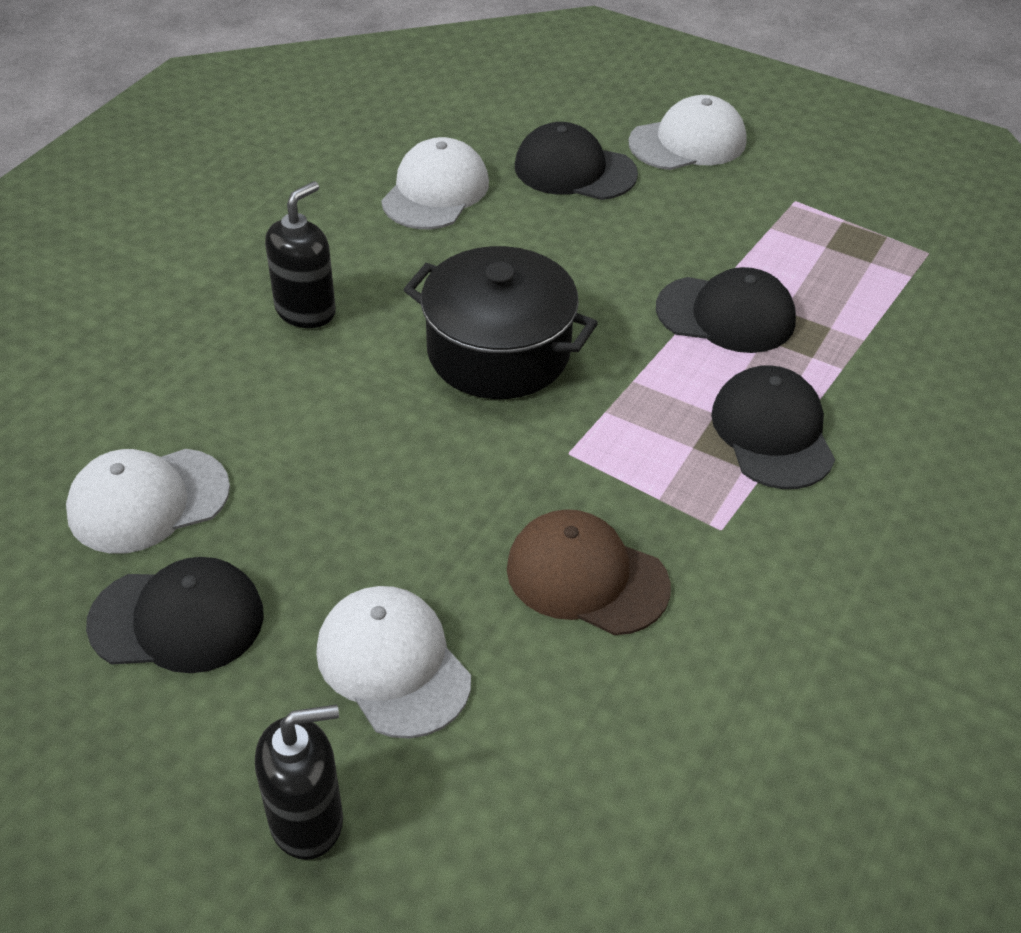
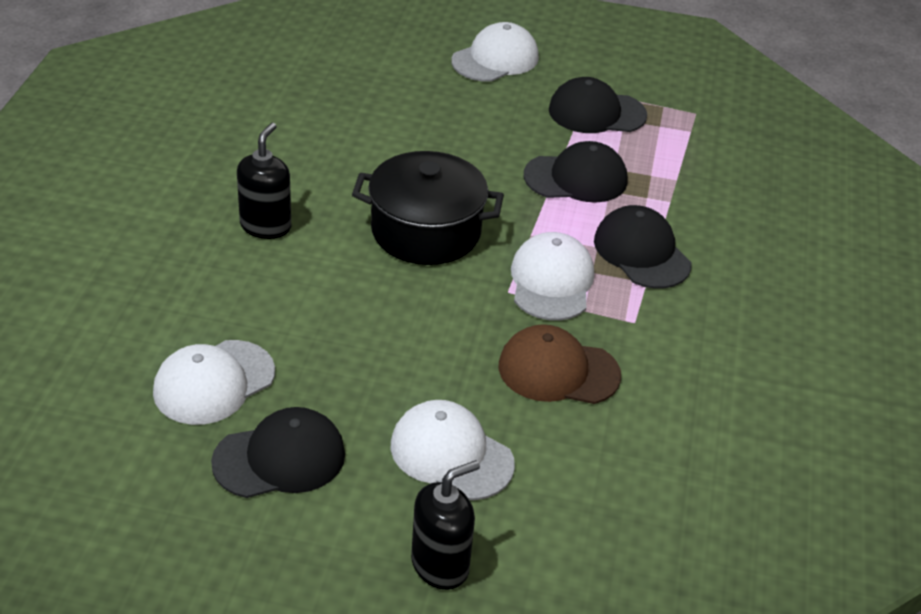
camera: 20 degrees left, 5 degrees down
(435, 191) = (323, 123): white cap -> white cap (551, 281)
(574, 170) = (421, 92): black cap -> black cap (596, 113)

